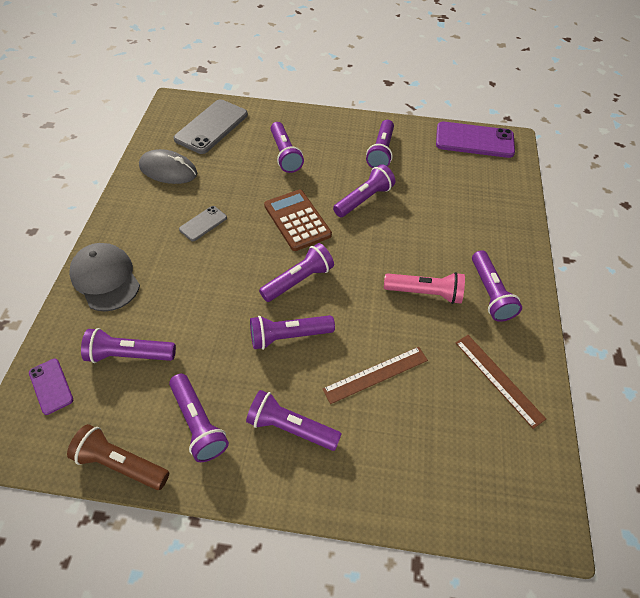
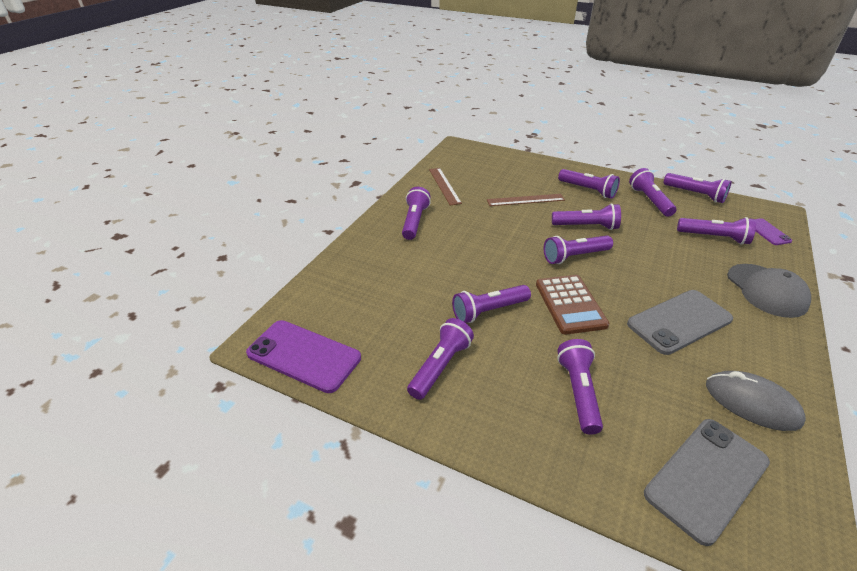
camera: 160 degrees left, 15 degrees down
(121, 463) = (695, 194): brown flashlight -> purple flashlight
(203, 223) = (679, 321): grey phone -> grey phone, size x1.93
(425, 293) = (467, 230): pink flashlight -> none

